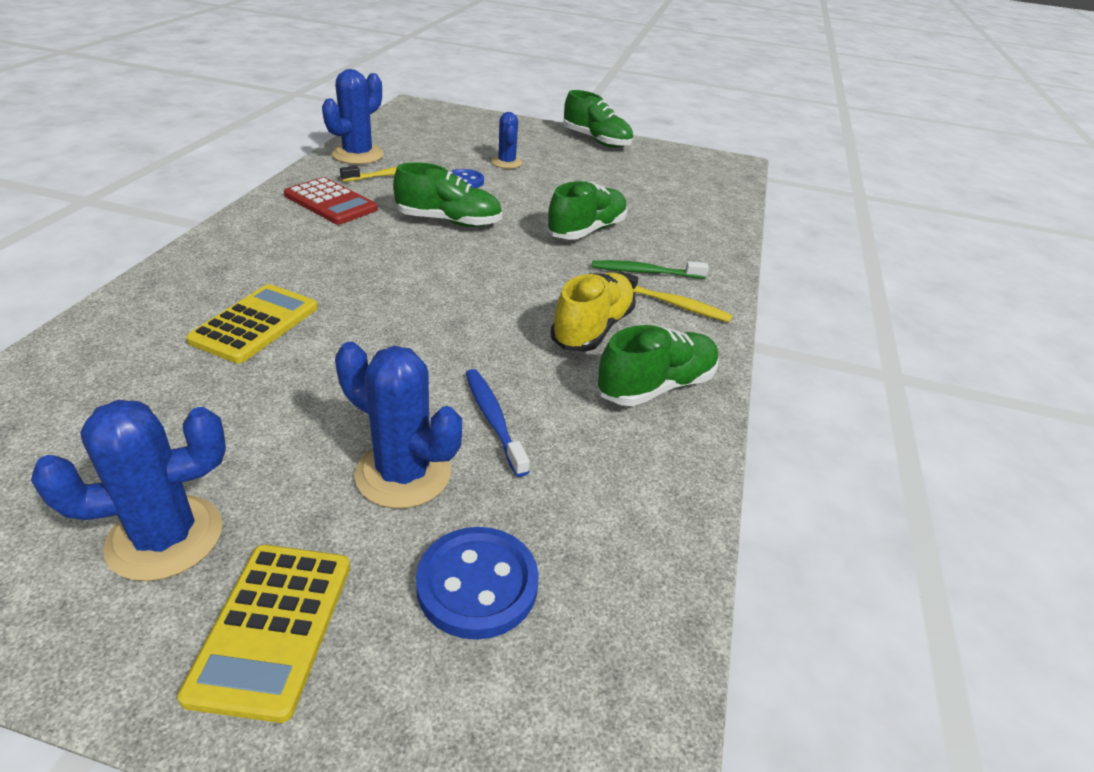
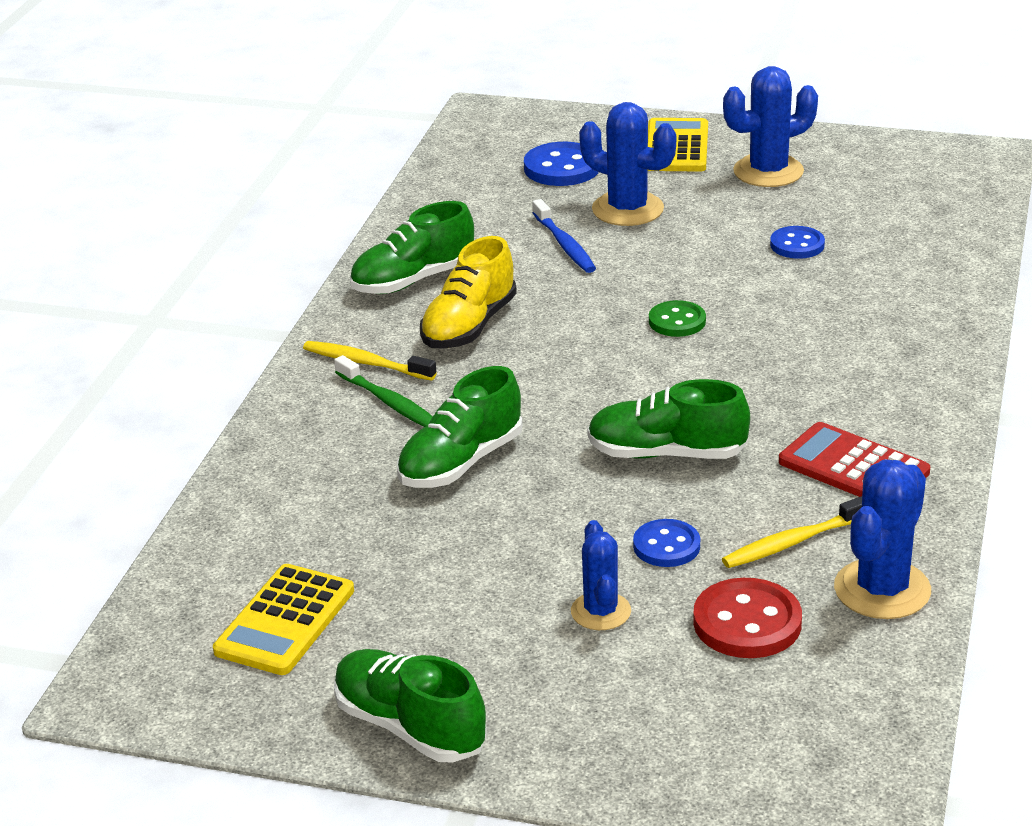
camera: 175 degrees left, 5 degrees down
(228, 390) = (797, 245): none -> blue button
(255, 324) = (819, 296): yellow calculator -> yellow calculator (285, 621)
(403, 313) = (677, 321): none -> green button
(434, 152) = (747, 622): none -> red button
(645, 272) = (389, 402): green toothbrush -> green toothbrush turned 45 degrees clockwise

